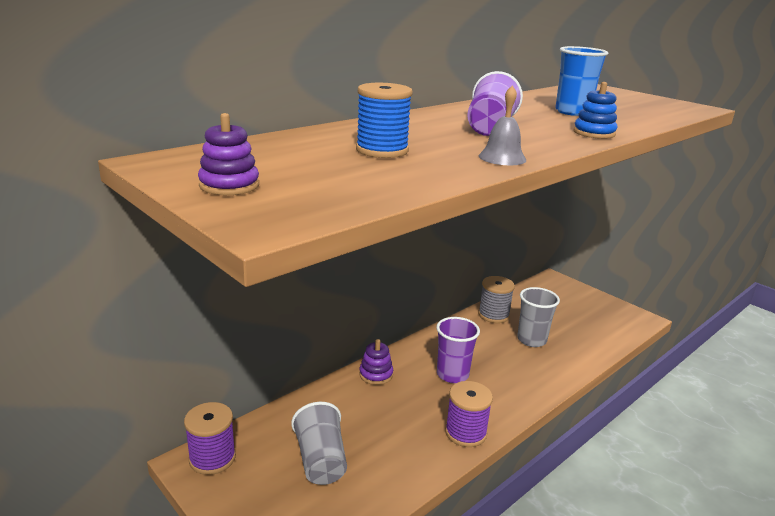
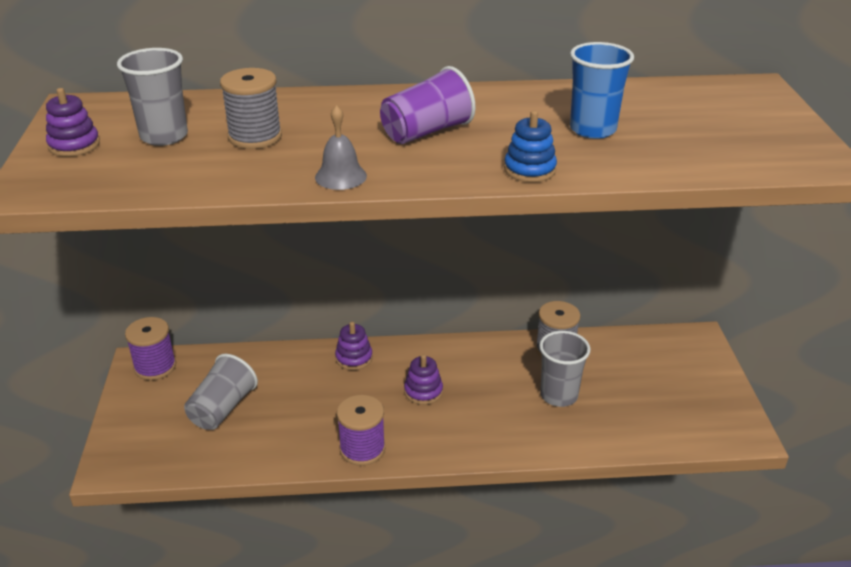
camera: 40 degrees right, 10 degrees up
(304, 164) = (164, 136): none -> grey cup
(382, 150) = (255, 137): blue spool -> grey spool
(452, 374) = (423, 391): purple cup -> purple stacking toy

